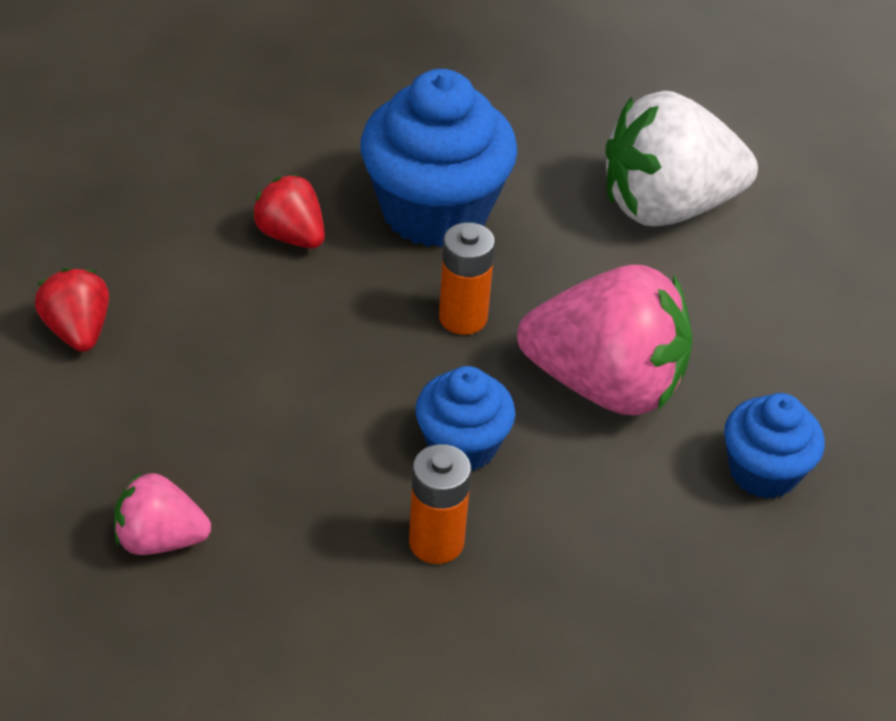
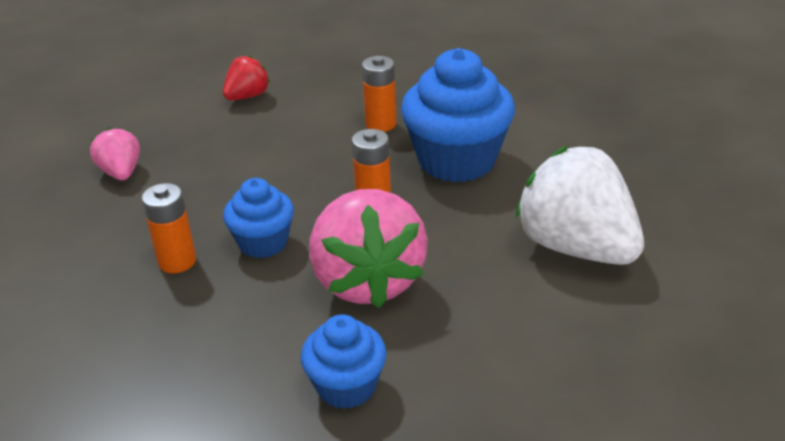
camera: 65 degrees right, 10 degrees down
(291, 235) = (380, 124): red strawberry -> orange battery

